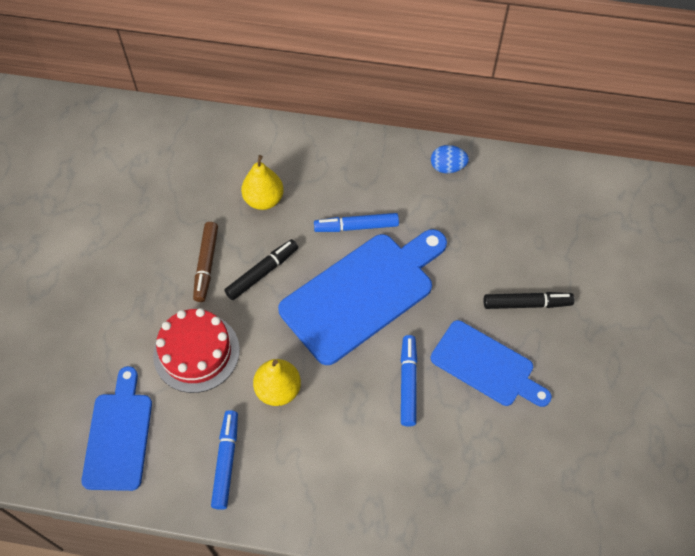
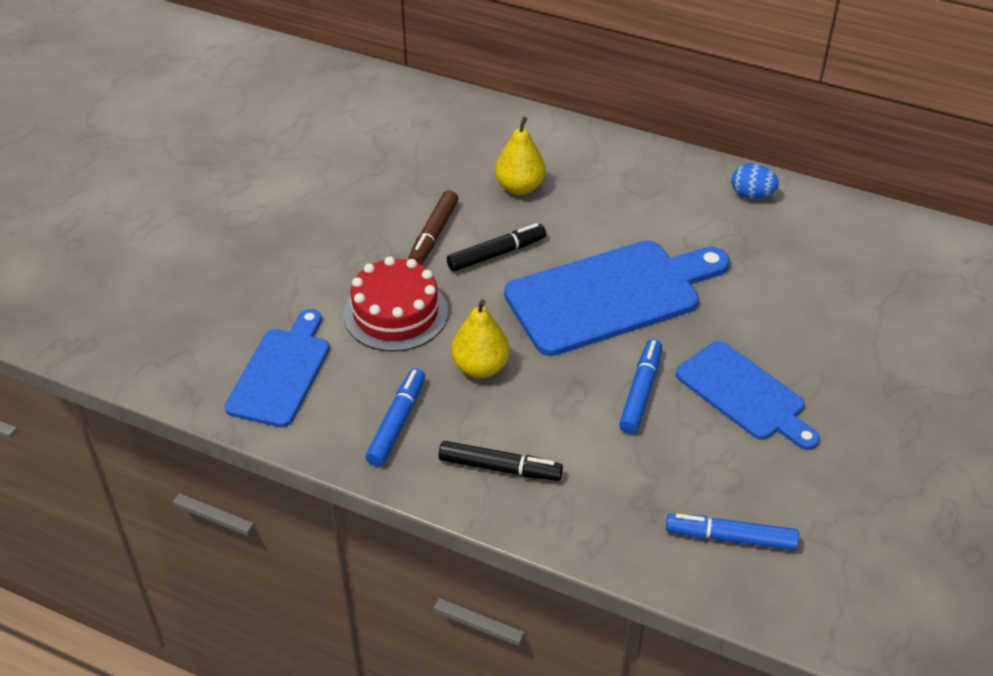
camera: 15 degrees right, 15 degrees down
(357, 227) = (623, 231): blue marker -> blue marker (731, 538)
(526, 304) = (813, 343): black marker -> black marker (499, 468)

